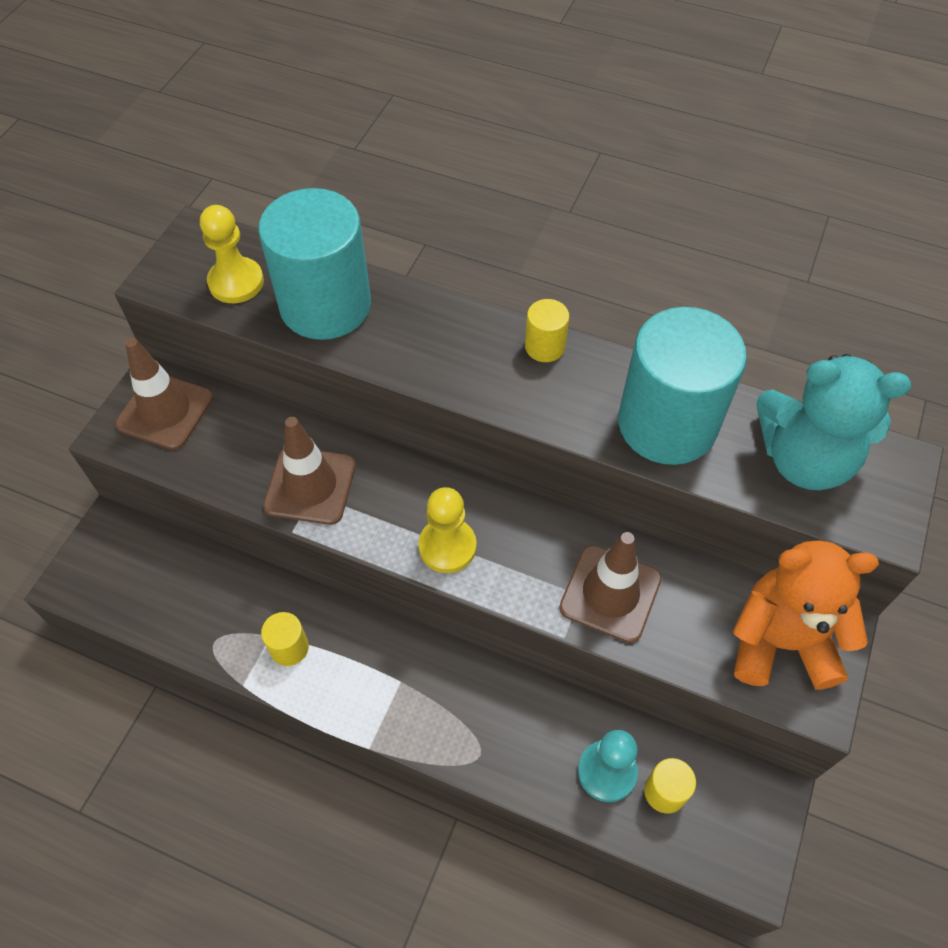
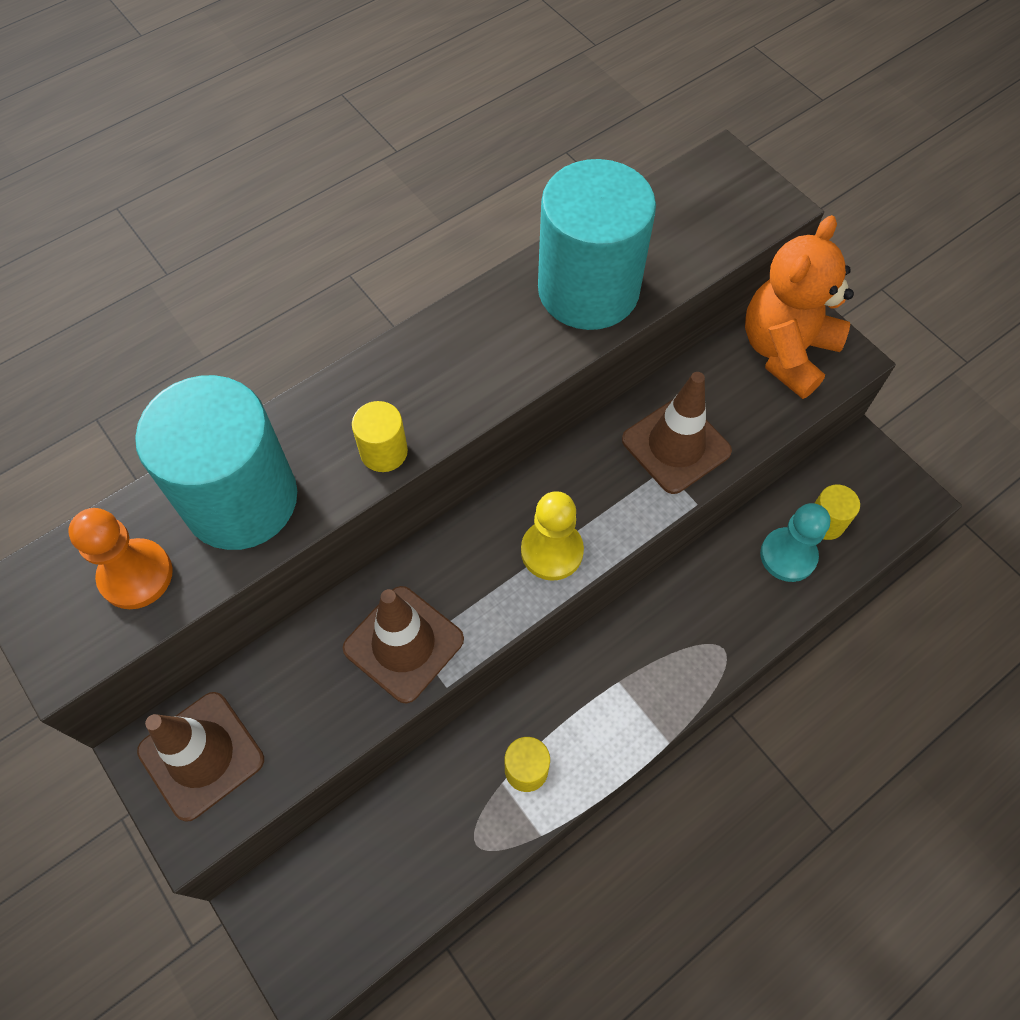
camera: 60 degrees left, 5 degrees up
(236, 282) = (136, 575): yellow pawn -> orange pawn
(545, 347) = (439, 335): yellow cylinder -> yellow cylinder (384, 452)
(804, 459) = (683, 219): turquoise teddy bear -> none

